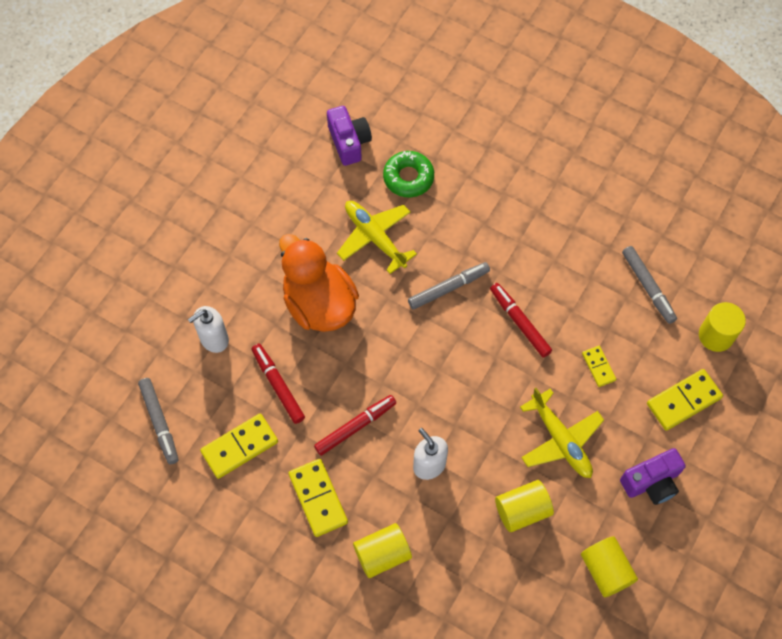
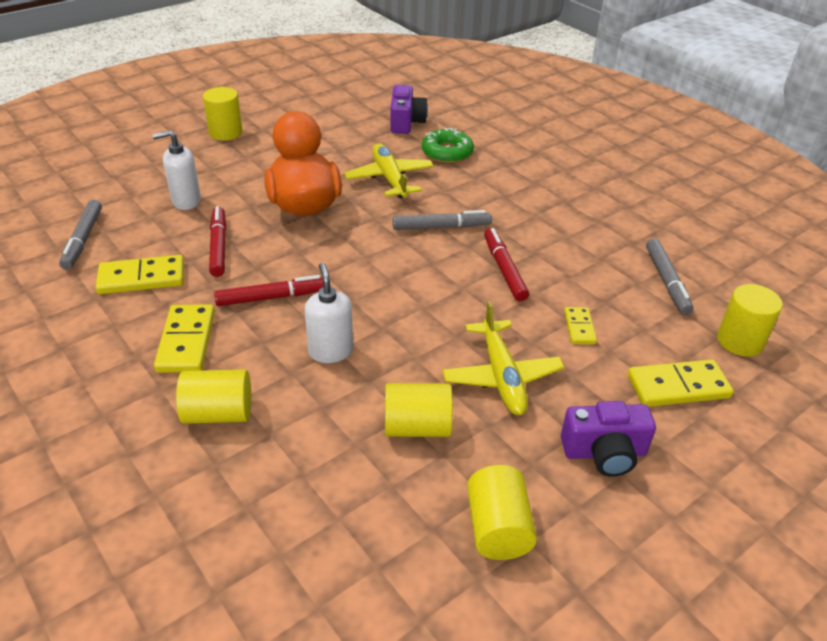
camera: 20 degrees right, 25 degrees down
(187, 224) = (225, 132): none -> yellow cylinder

